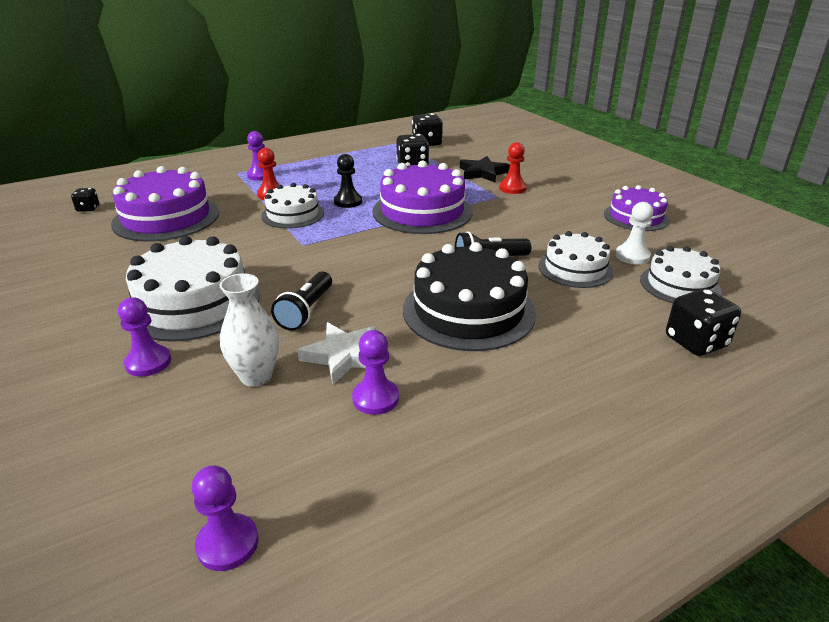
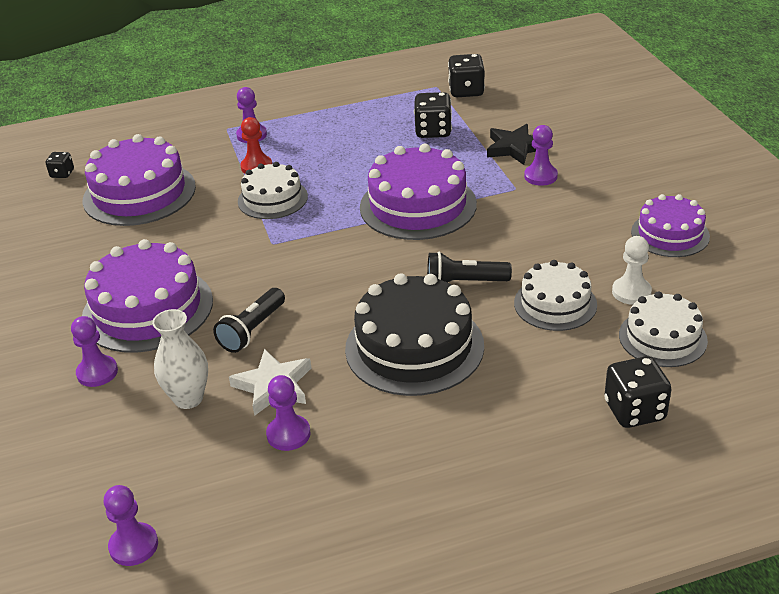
camera: 15 degrees right, 5 degrees up
(193, 302) = (148, 309): white cake -> purple cake
(348, 202) = (338, 184): black pawn -> none
(512, 188) = (540, 176): red pawn -> purple pawn

